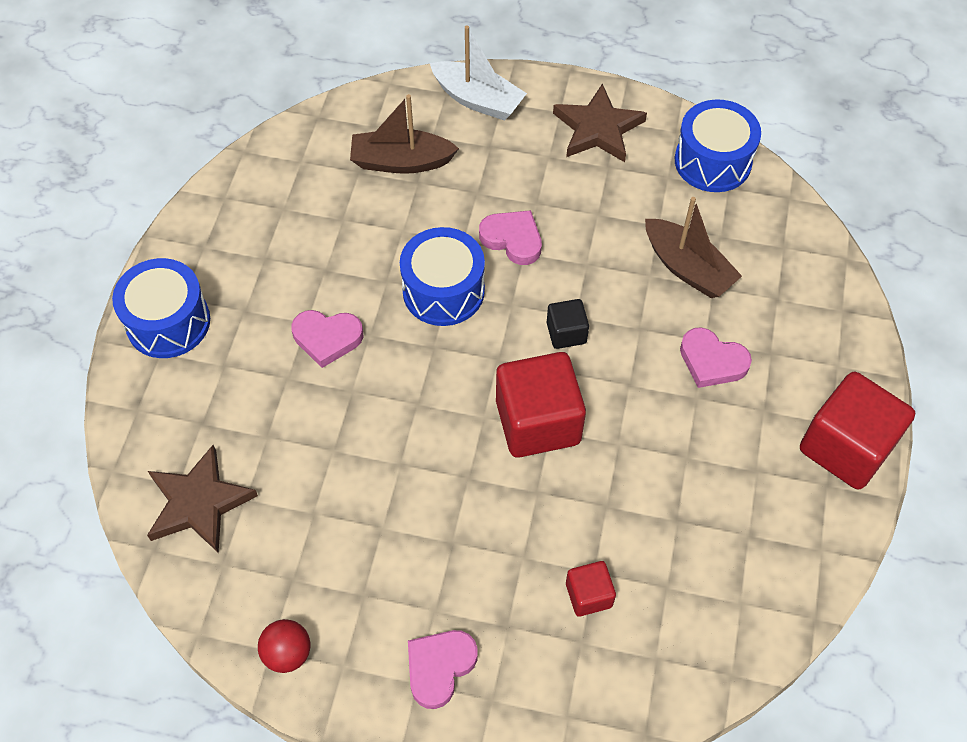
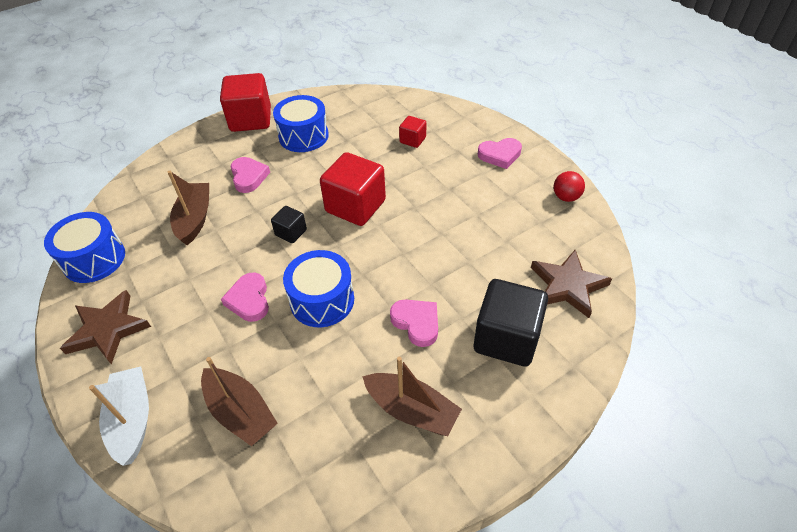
camera: 135 degrees left, 10 degrees down
(168, 322) = (512, 415): blue drum -> blue drum (303, 136)
(224, 389) = (506, 338): none -> black cube
(260, 263) = (411, 410): none -> brown boat

